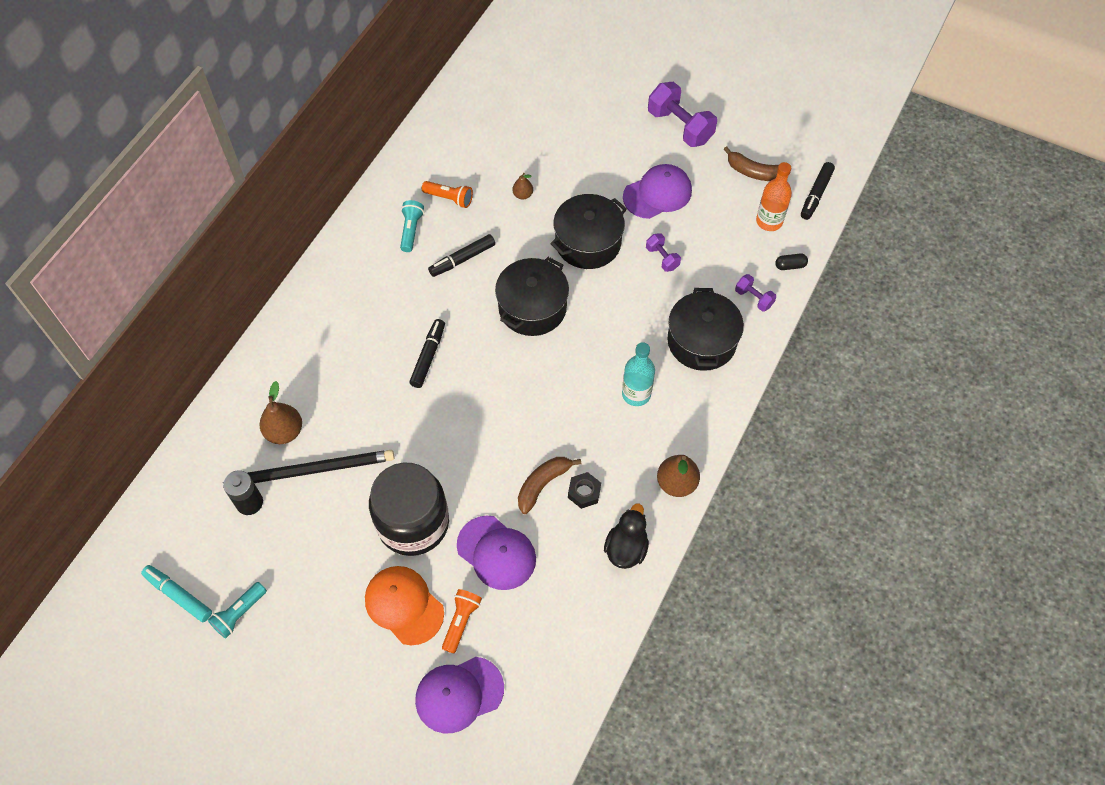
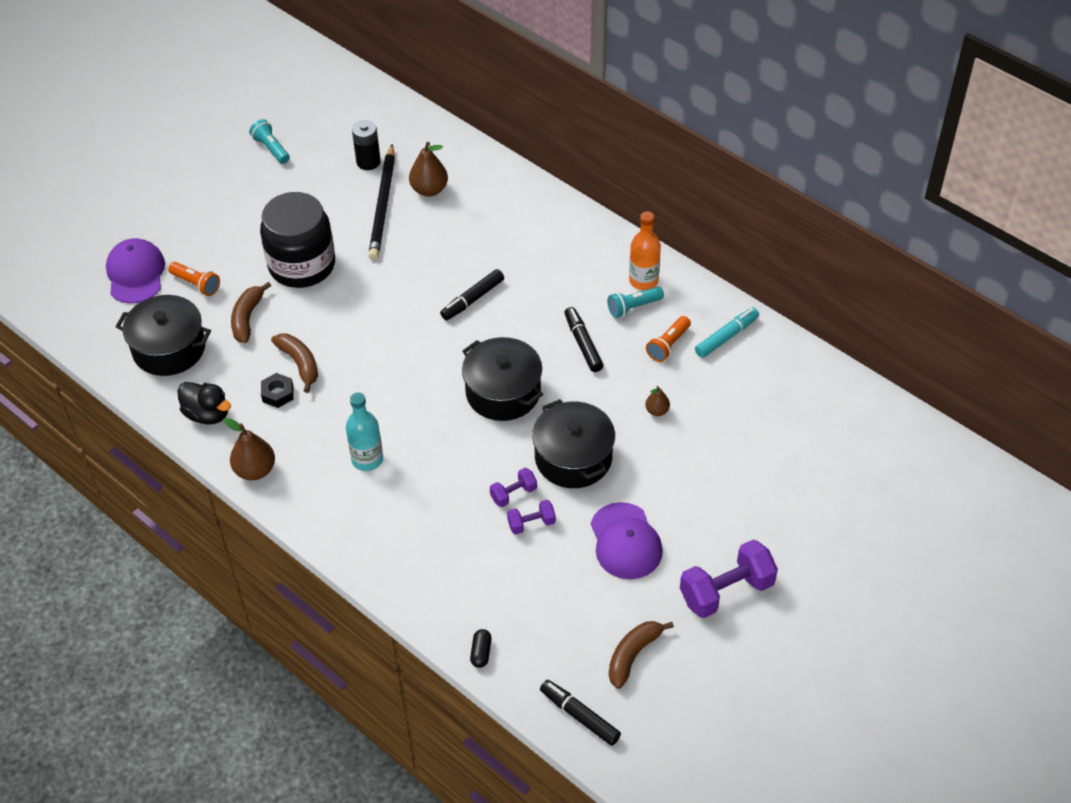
camera: 105 degrees right, 10 degrees down
(178, 595) = (303, 115): turquoise marker -> turquoise marker (726, 337)
(404, 605) = (229, 249): orange cap -> none
(411, 230) = (633, 307): turquoise flashlight -> turquoise flashlight turned 135 degrees clockwise
(428, 356) = (473, 299): black marker -> black marker turned 105 degrees clockwise
(496, 553) = (247, 318): purple cap -> brown banana
(701, 341) = (409, 534): black pot -> black pot (169, 348)
(753, 298) = (448, 601): purple dumbbell -> purple dumbbell (513, 494)
(769, 221) = (552, 649): orange bottle -> orange bottle (643, 281)

